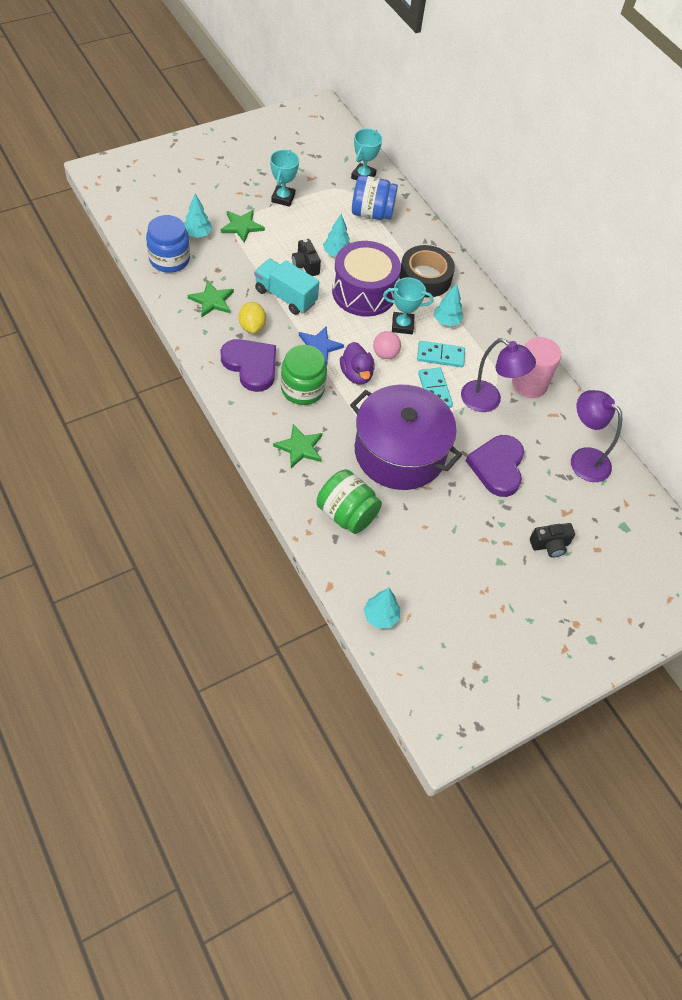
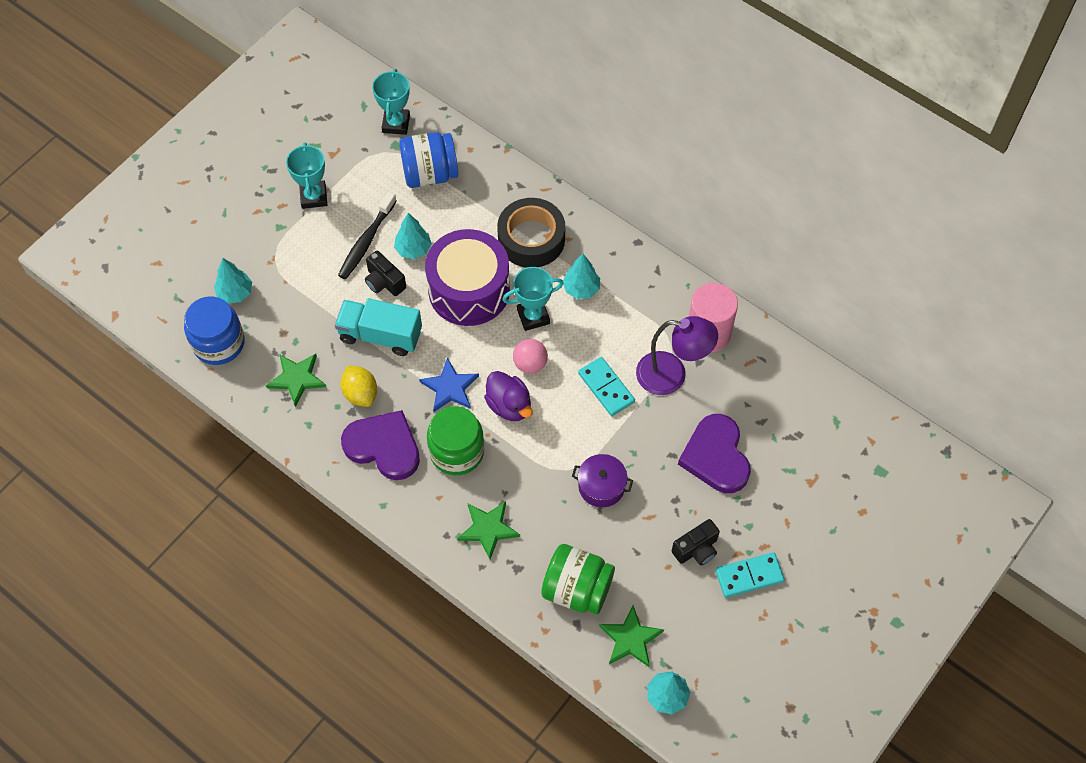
camera: 15 degrees left, 5 degrees up
(242, 226) = (283, 259): green star -> green star (630, 639)
(305, 237) = (366, 241): none -> black toothbrush
(399, 453) = (601, 486): purple pot -> purple pot, size x0.42
(440, 355) = (593, 338): turquoise domino -> turquoise domino (749, 576)
(550, 545) = (810, 529): black camera -> black camera (696, 549)
(583, 459) = (804, 405): purple lamp -> none

